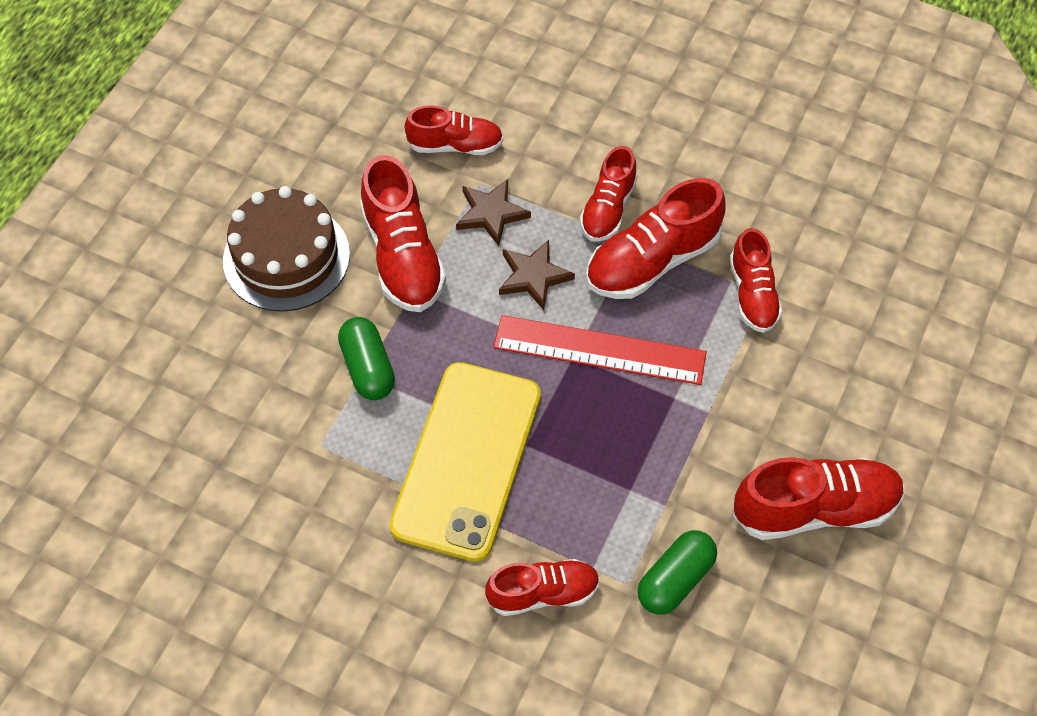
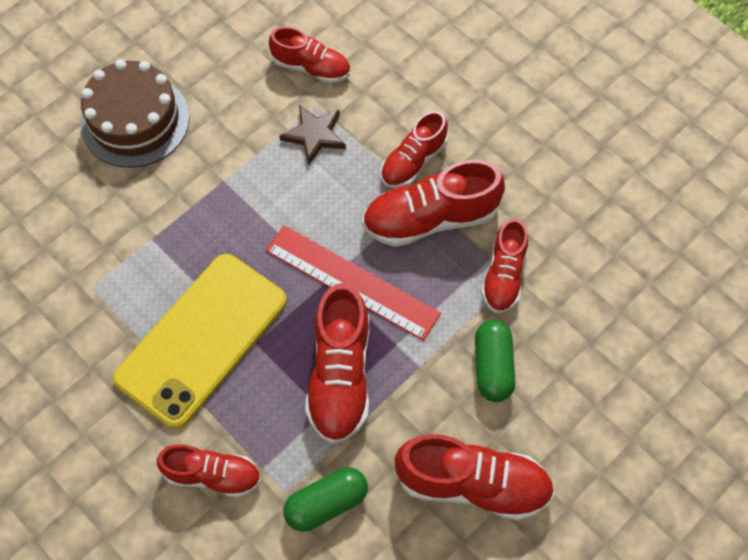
camera: 20 degrees right, 5 degrees up
(368, 368) = (158, 234): green capsule -> green capsule (493, 366)
(403, 256) = (227, 149): red shoe -> red shoe (340, 375)
(533, 276) = (325, 200): brown star -> none

